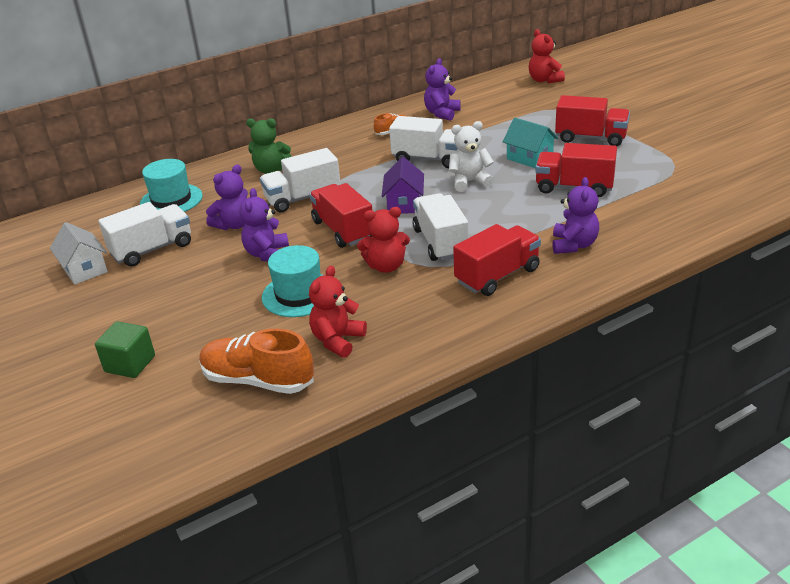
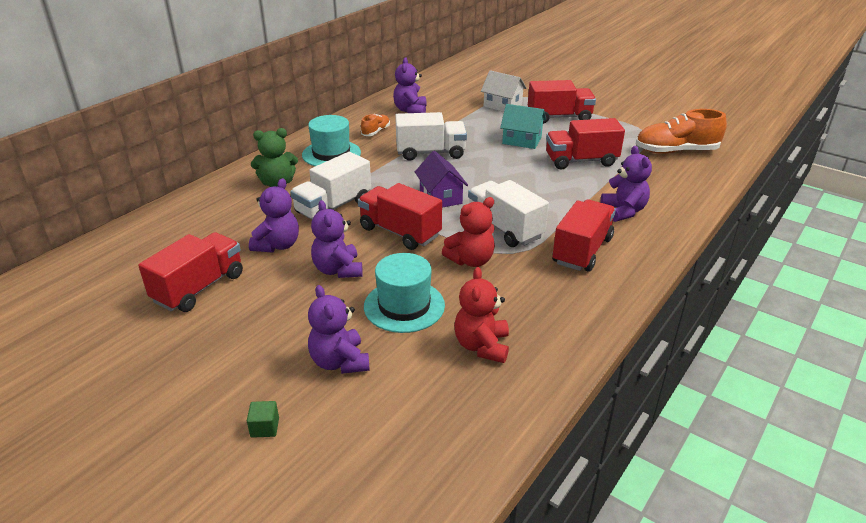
camera: 25 degrees left, 0 degrees up
(84, 269) = (127, 326): white house -> white house (502, 105)
(130, 364) = (265, 427): green cube -> green cube, size x0.55
(152, 249) = (199, 288): white truck -> red truck
(171, 200) = (184, 230): turquoise hat -> turquoise hat (331, 154)
(216, 328) = (340, 362): none -> purple teddy bear
(258, 380) = (430, 410): orange shoe -> orange shoe (676, 151)
(469, 182) = (486, 168): white teddy bear -> none
(544, 80) = (479, 73): red teddy bear -> none

